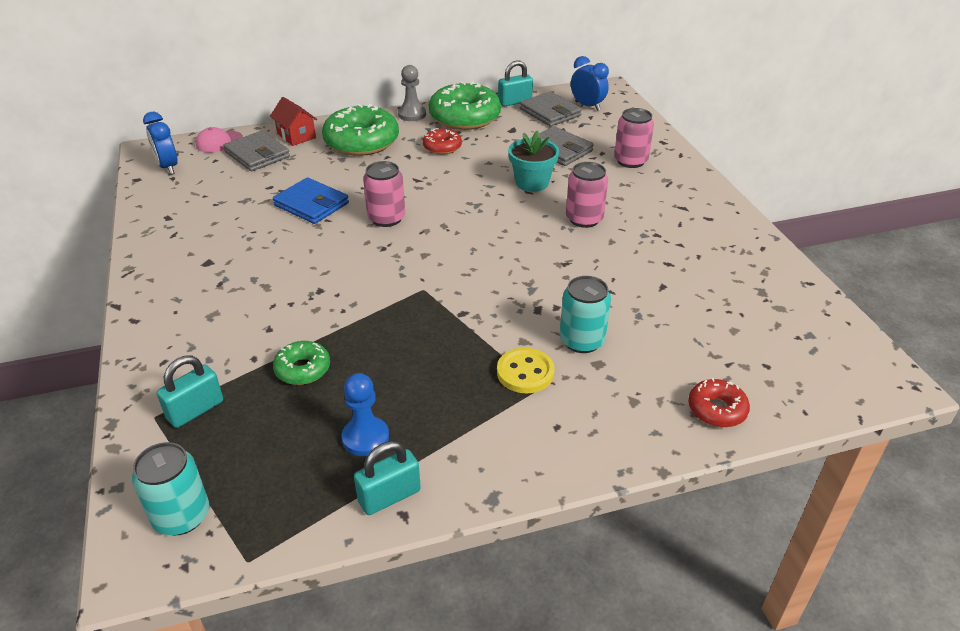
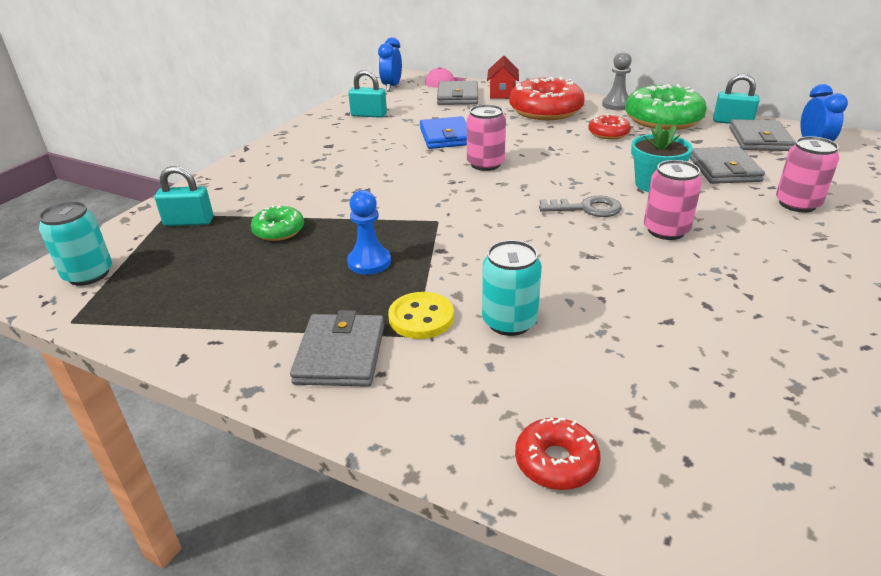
camera: 45 degrees right, 5 degrees down
(361, 142) = (545, 110): green donut -> red donut
(365, 438) = (243, 293): blue pawn -> blue pawn (369, 262)
(389, 496) = (195, 340): turquoise padlock -> turquoise padlock (369, 115)
(513, 432) = (340, 354): none -> grey wallet
(514, 225) = (587, 208): none -> grey key

